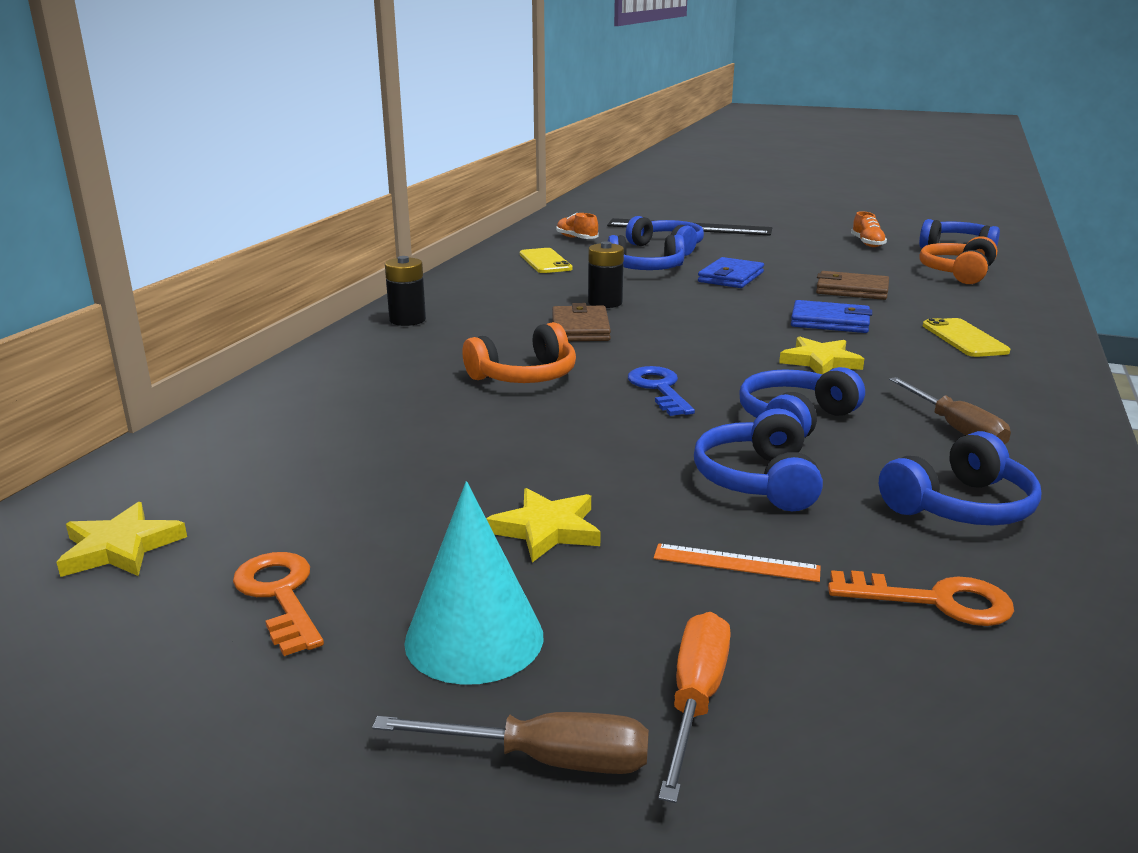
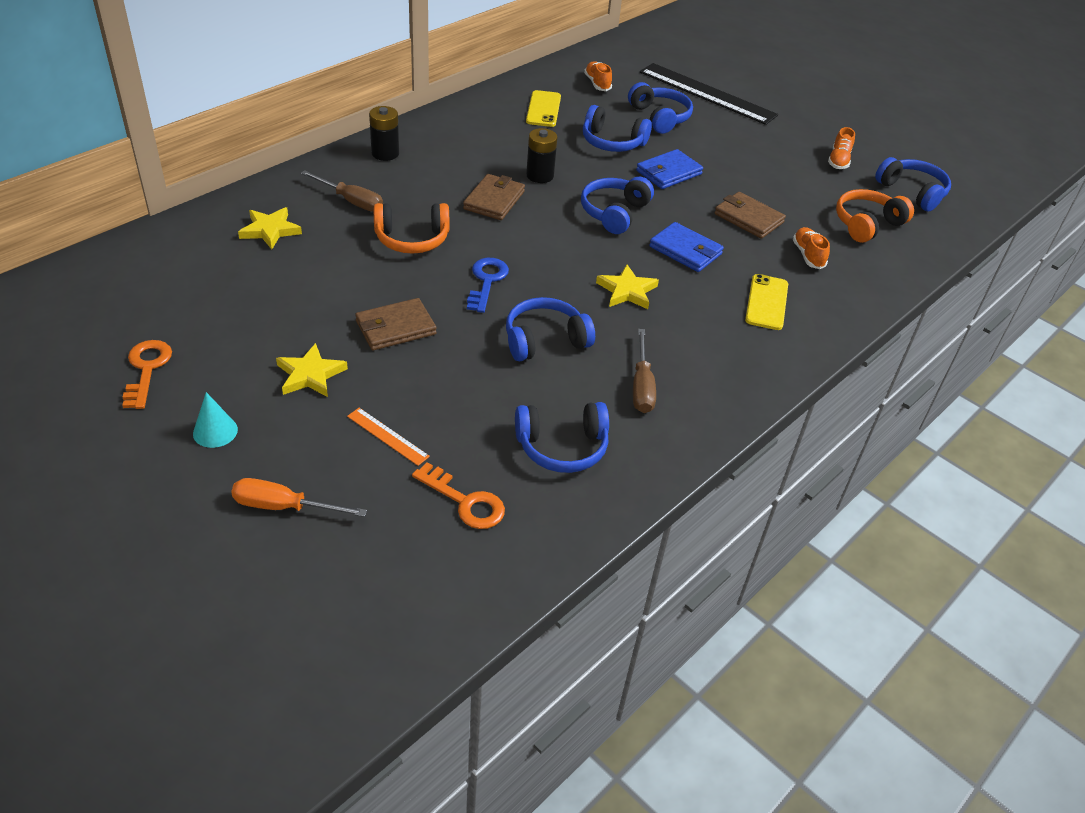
camera: 20 degrees right, 20 degrees up
(120, 548) = (94, 308): yellow star -> yellow star (270, 230)
(474, 638) = (215, 431): turquoise cone -> turquoise cone, size x0.57
(545, 759) = (191, 508): brown screwdriver -> brown screwdriver (351, 201)
(603, 454) = (395, 328): none -> brown wallet
(695, 700) = (284, 507): orange screwdriver -> orange screwdriver turned 120 degrees counterclockwise
(758, 480) = (464, 382): blue headphones -> blue headphones (614, 213)
(944, 301) = (808, 255): none -> orange shoe

